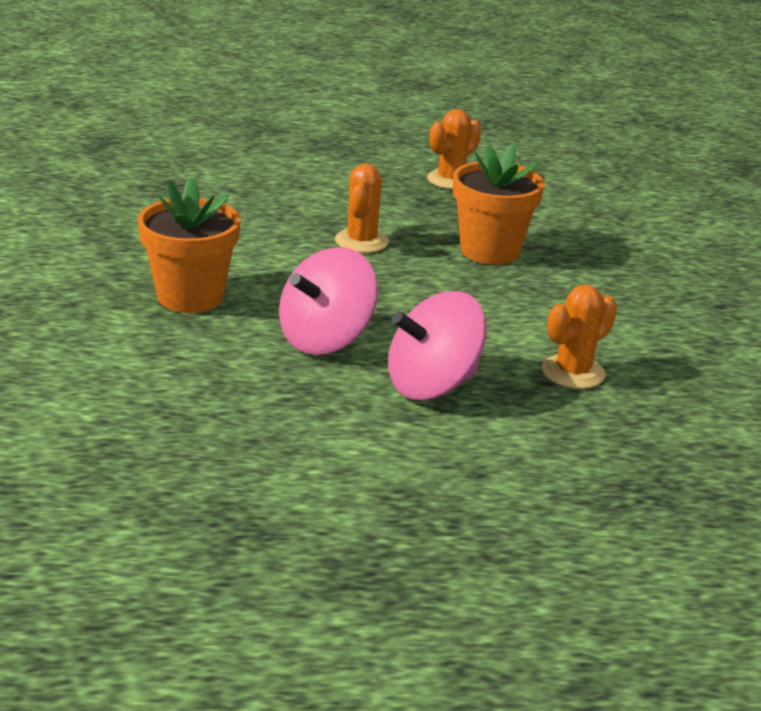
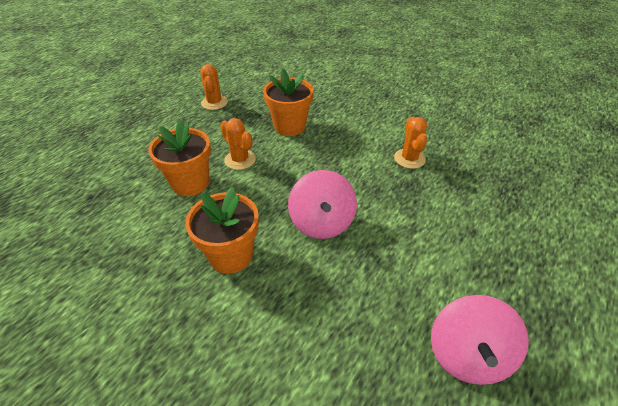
camera: 50 degrees left, 15 degrees up
(271, 227) = (190, 183): none -> orange flower pot
(432, 385) = (390, 207): pink spinning top -> pink spinning top (468, 354)

